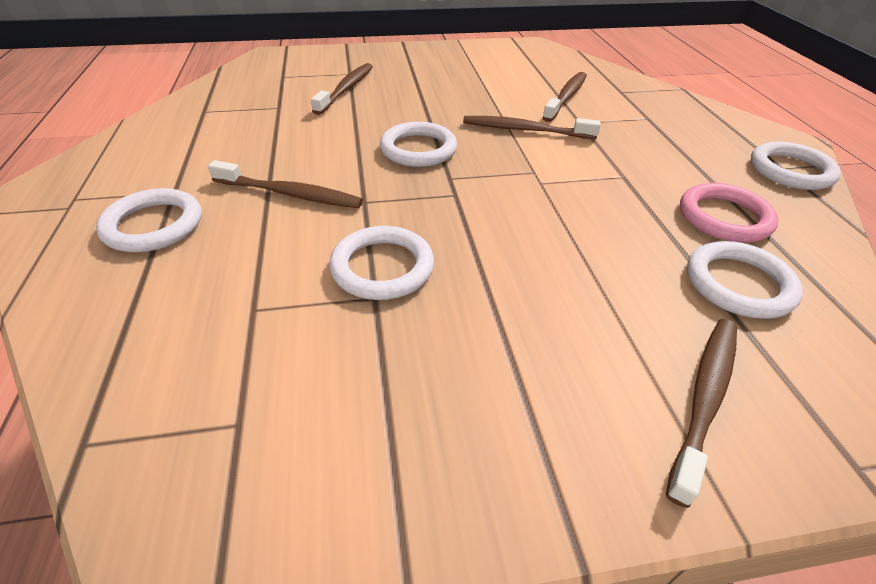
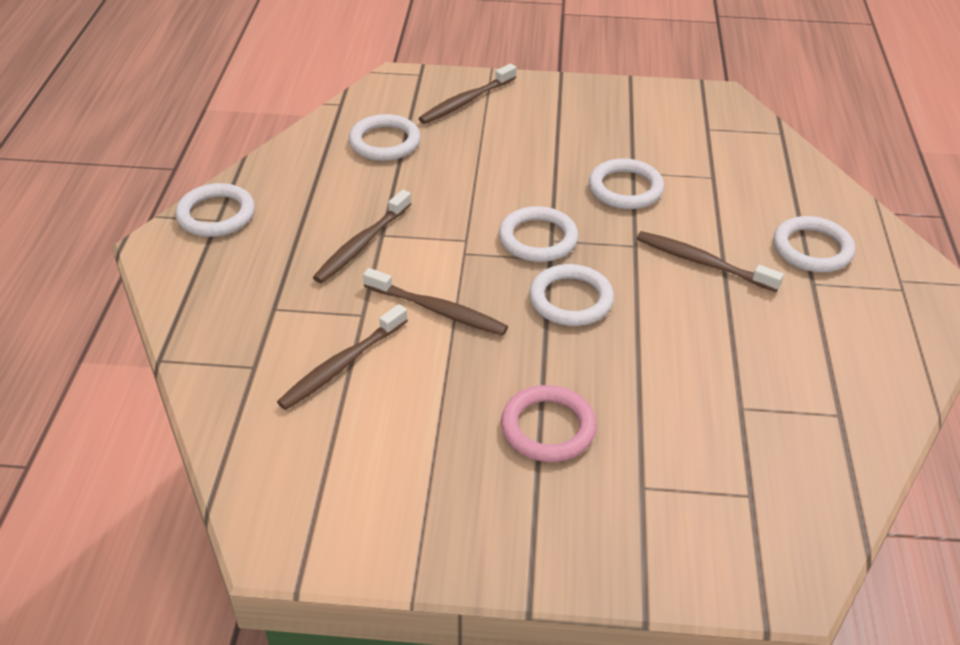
camera: 165 degrees left, 0 degrees up
(346, 89) = (648, 437): brown toothbrush -> brown toothbrush (362, 244)
(469, 193) = (538, 238): none -> white ring
(724, 217) = (337, 183): pink ring -> pink ring (548, 427)

